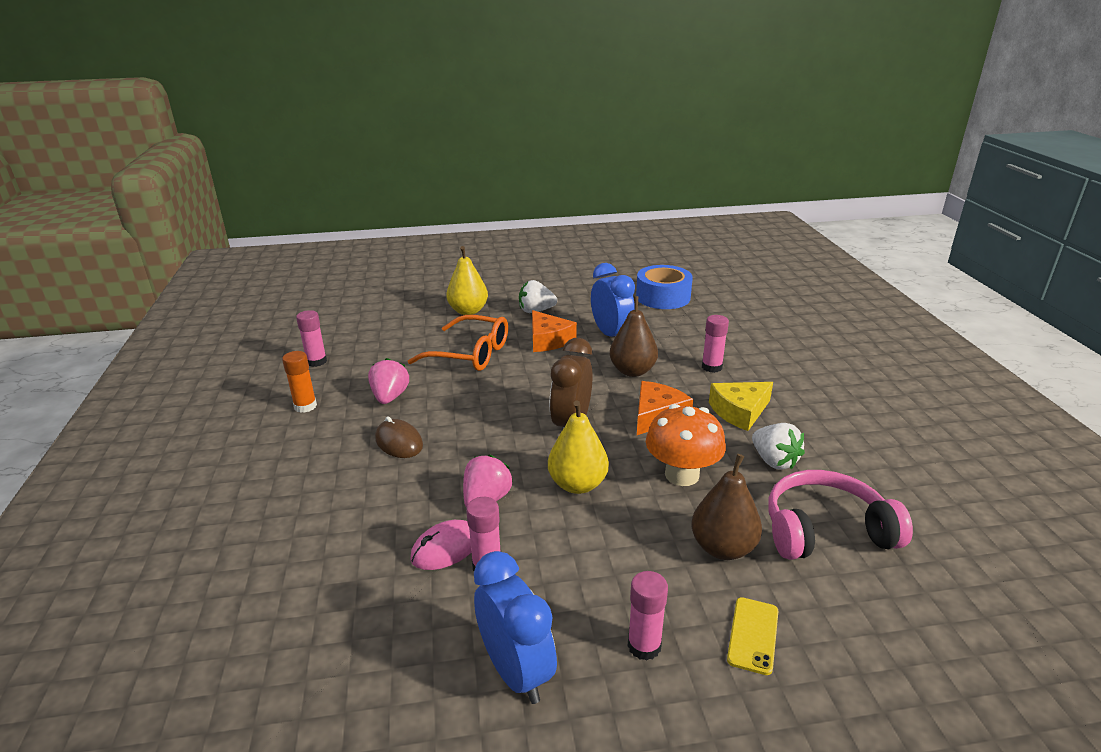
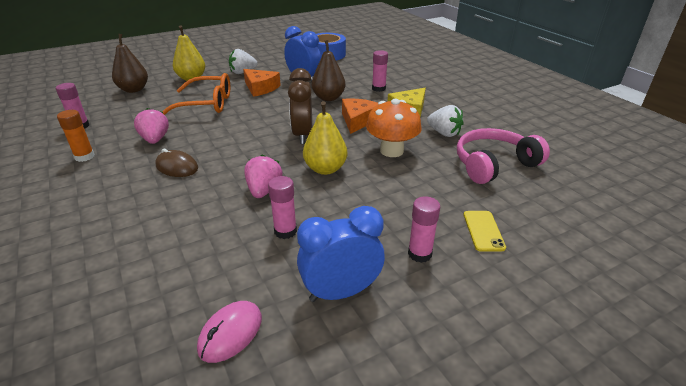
camera: 20 degrees left, 5 degrees up
(445, 548) = (248, 227): pink mouse -> pink mouse (230, 333)
(516, 671) = (341, 292): blue clock -> blue clock turned 60 degrees counterclockwise
(723, 548) = (439, 186): brown pear -> brown pear (134, 90)

